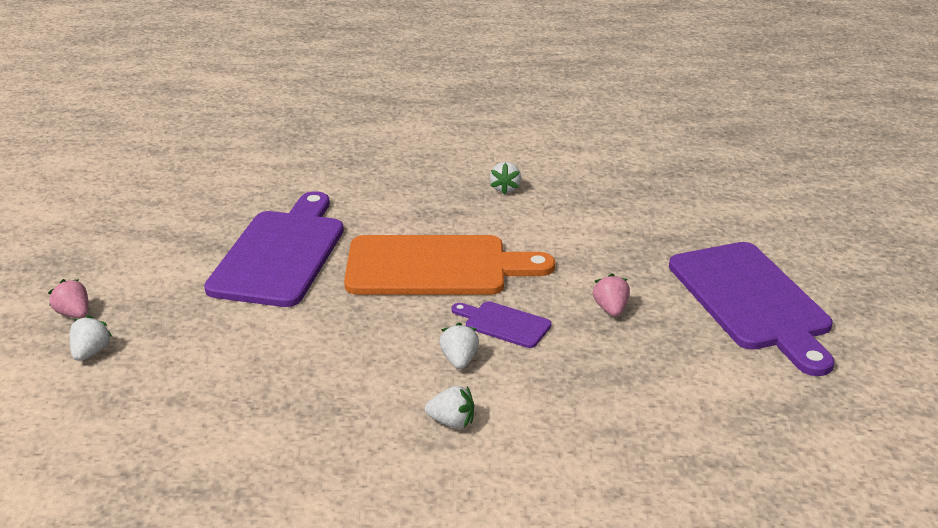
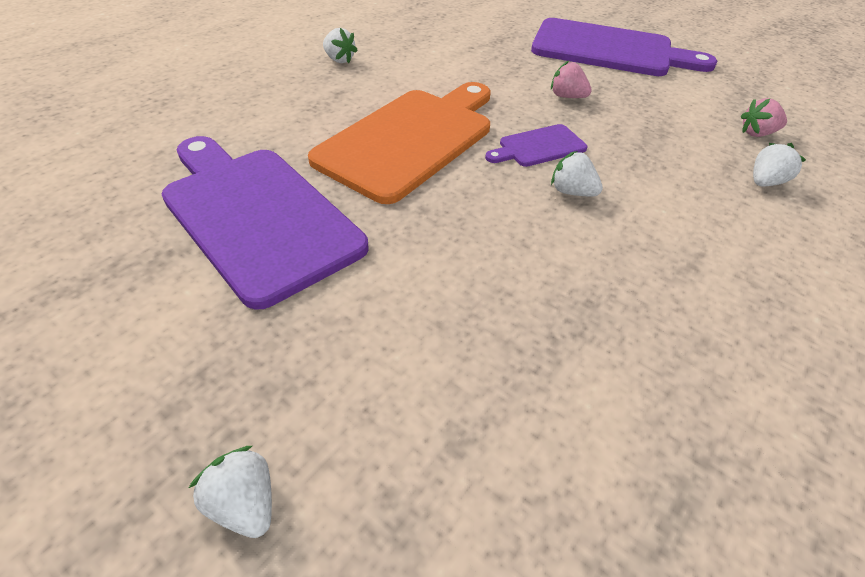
camera: 55 degrees left, 15 degrees up
(74, 314) = (114, 482): pink strawberry -> pink strawberry (757, 133)
(452, 422) = (666, 238): white strawberry -> white strawberry (765, 182)

